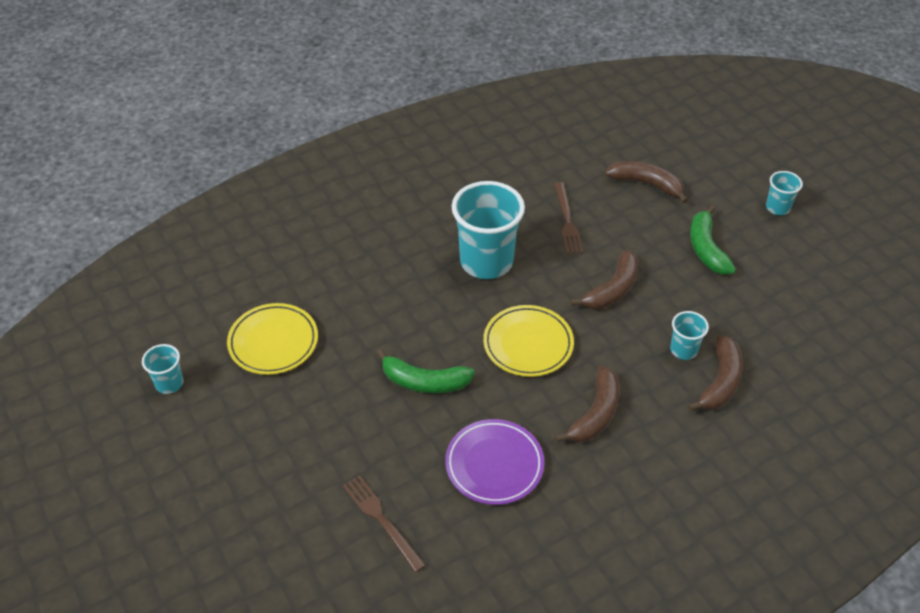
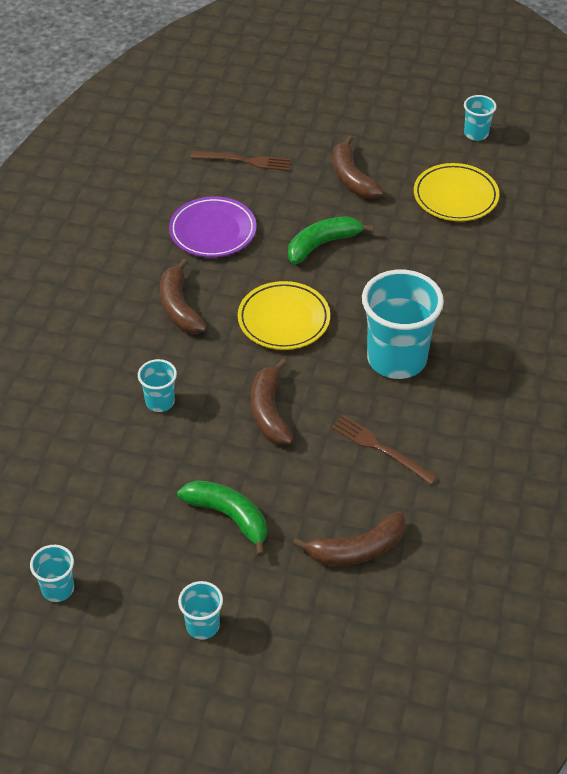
camera: 135 degrees right, 0 degrees up
(720, 382) = (107, 397): brown banana -> brown banana (352, 178)
(856, 281) = (58, 589): none -> turquoise cup

